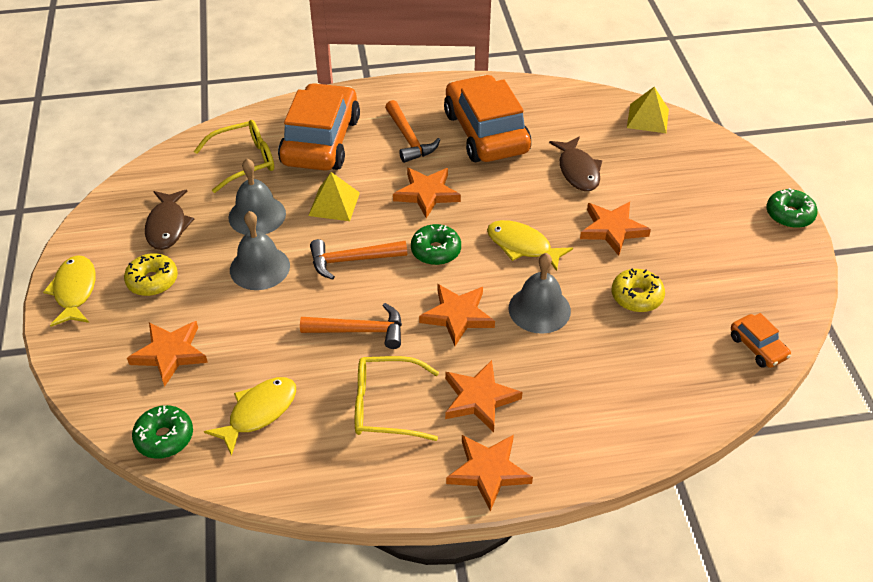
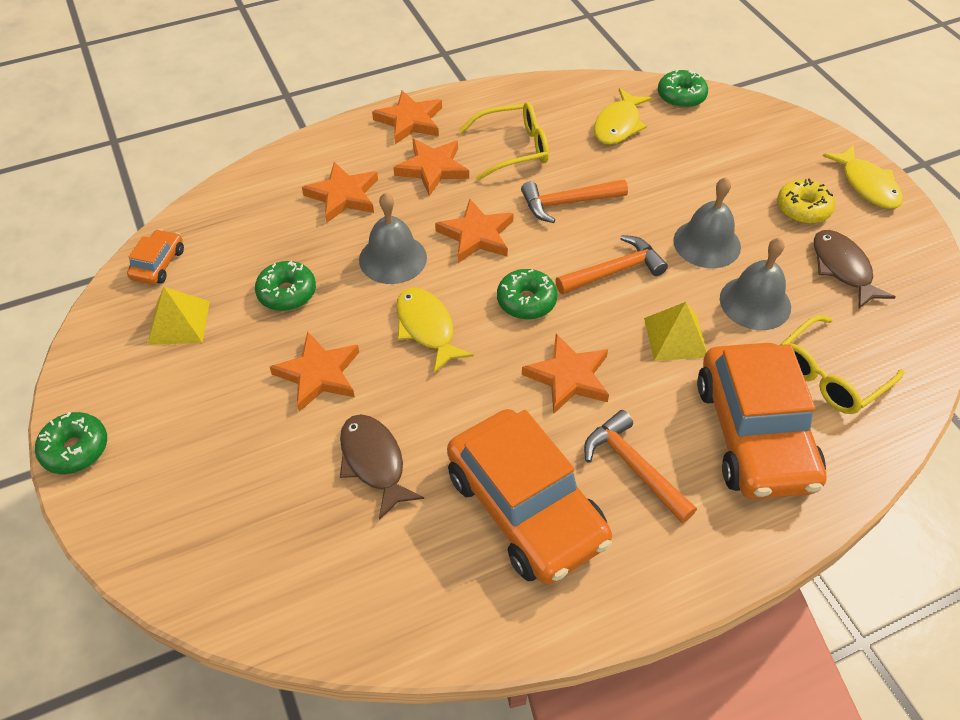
camera: 165 degrees right, 5 degrees up
(170, 353) = (728, 152): orange star -> orange star (343, 196)
(522, 246) = (427, 328): yellow fish -> yellow fish turned 135 degrees counterclockwise
(636, 296) = (287, 293): yellow donut -> green donut
(648, 118) = (269, 605): yellow pyramid -> yellow pyramid (179, 322)
(758, 347) = (158, 264): orange car -> orange car turned 60 degrees clockwise

